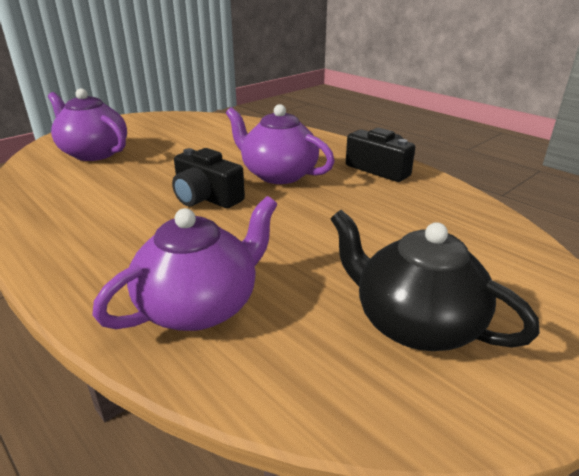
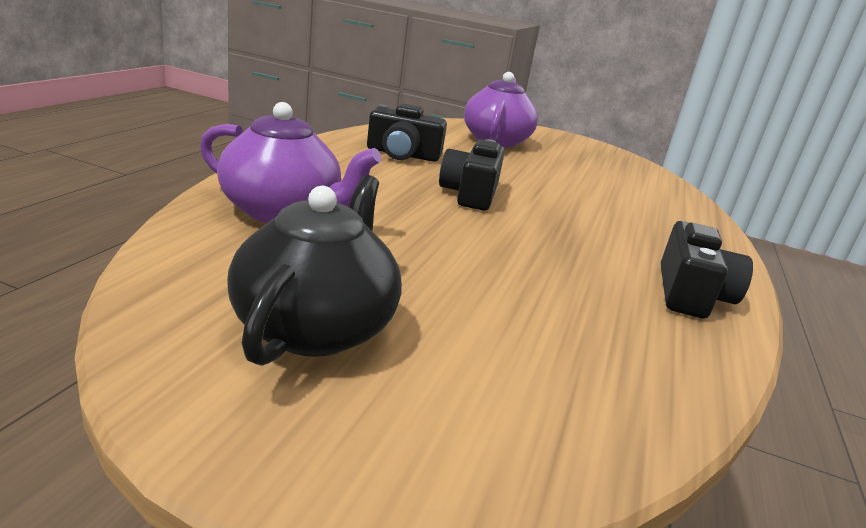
camera: 60 degrees right, 5 degrees down
(94, 206) = (402, 154): none -> black camera
(278, 174) = (571, 224): purple teapot -> none

